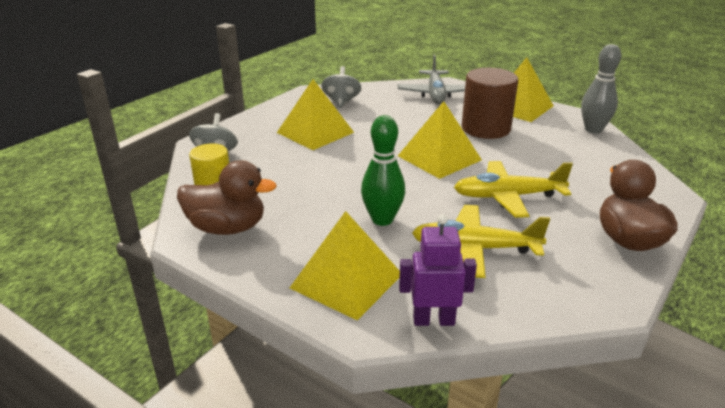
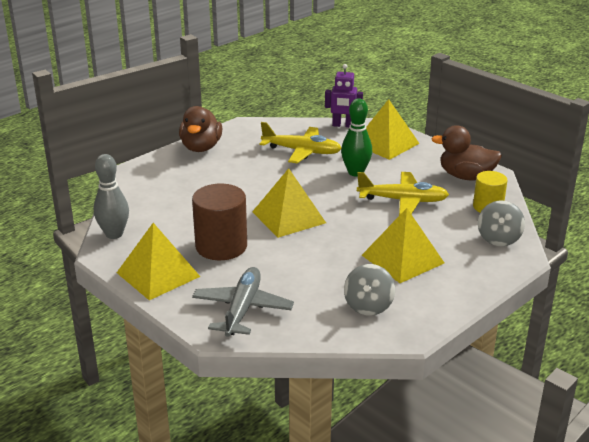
camera: 170 degrees left, 0 degrees up
(507, 197) = (255, 179): yellow plane -> yellow plane (403, 201)

